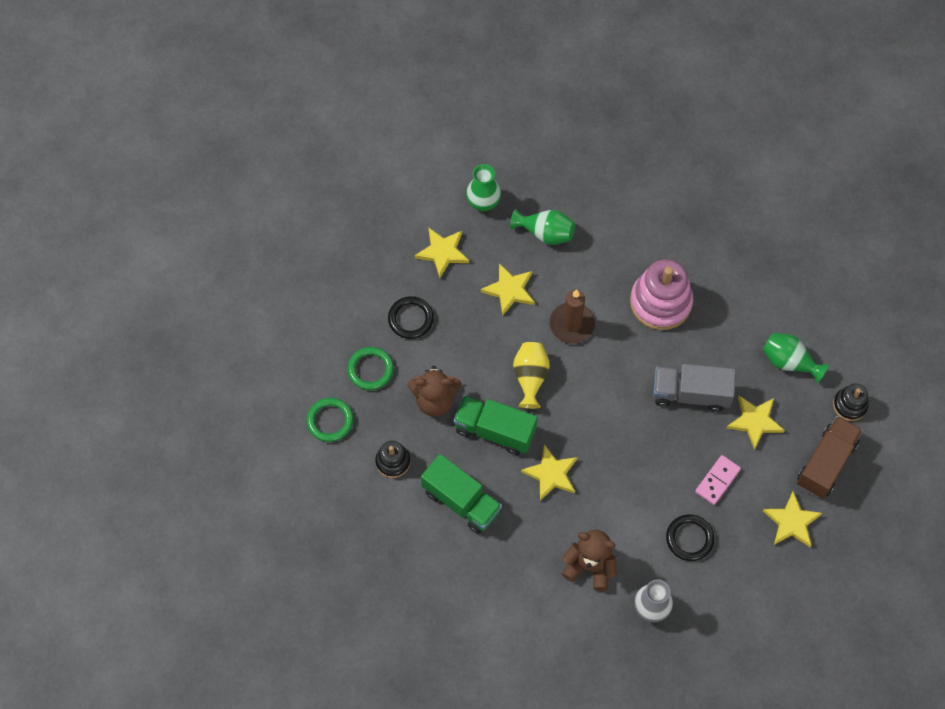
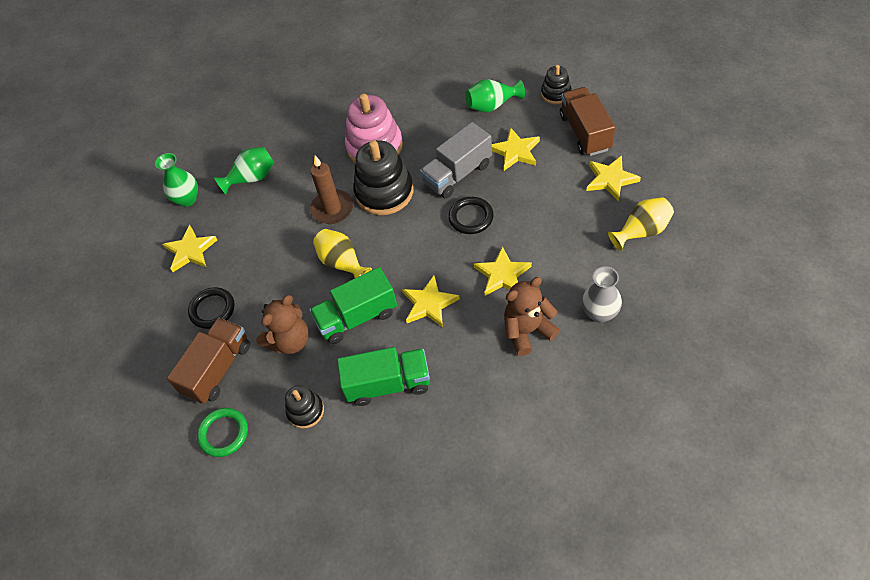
camera: 40 degrees left, 10 degrees down
(370, 370) = (218, 369): green ring -> brown truck
(509, 290) = (265, 229): yellow star -> yellow star (502, 275)
(622, 351) = (384, 192): none -> black stacking toy
(689, 538) = (566, 249): black ring -> black ring (471, 217)
(717, 480) = (537, 202): pink domino -> none
(758, 585) = (641, 231): none -> yellow vase

